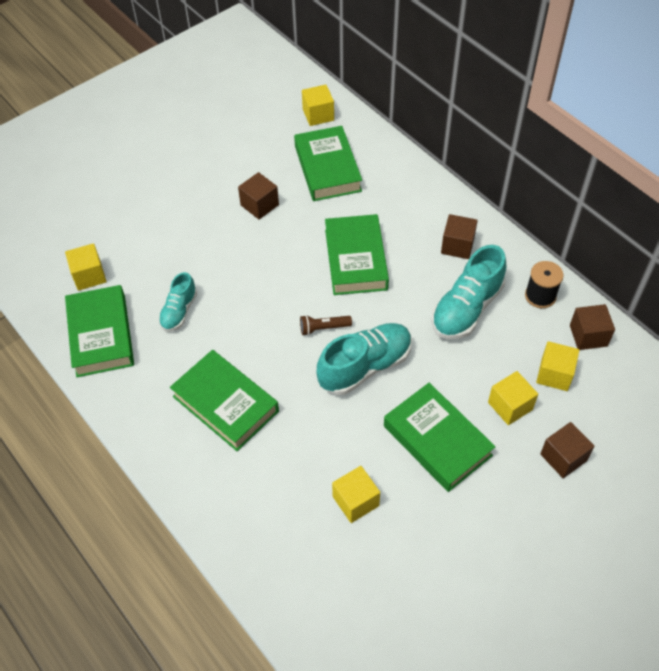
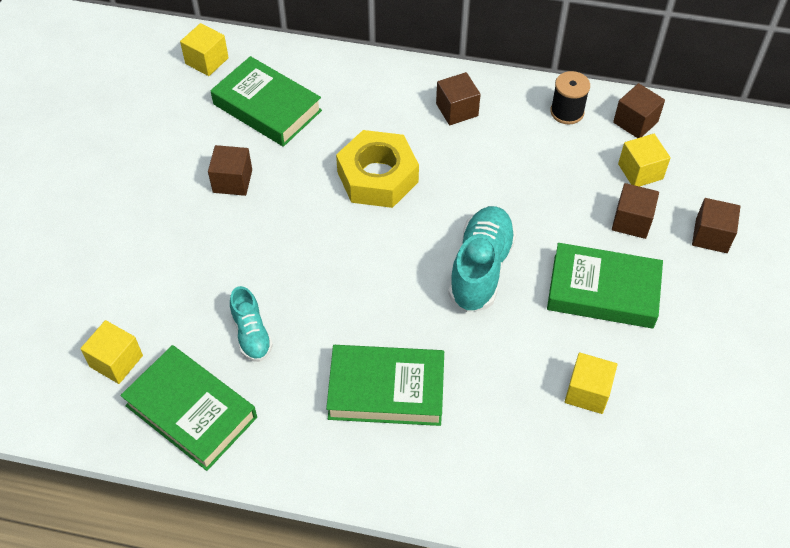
camera: 40 degrees left, 0 degrees up
(323, 328) = (409, 258): brown flashlight -> none
(355, 259) = (377, 177): green book -> yellow nut
(466, 308) = (517, 160): turquoise shoe -> none
(510, 406) = (631, 221): yellow cube -> brown cube

